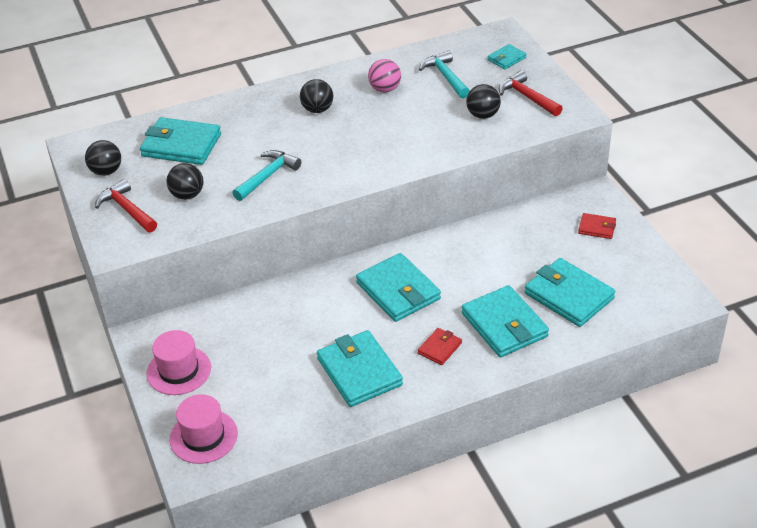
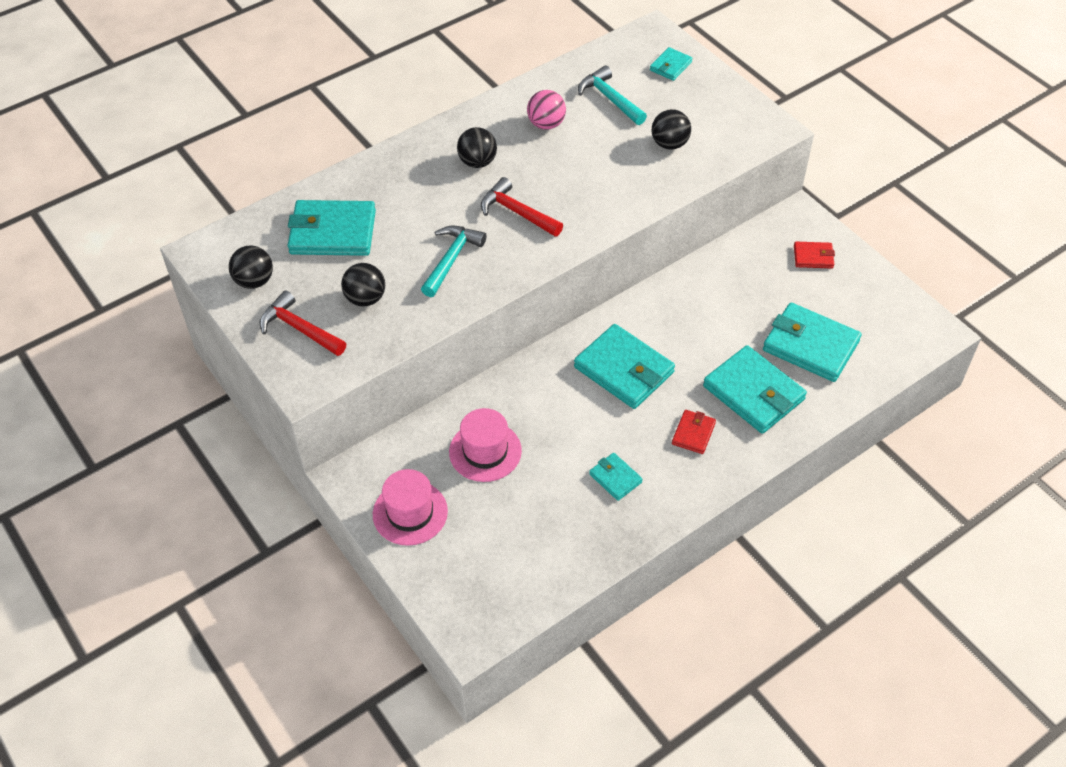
camera: 15 degrees left, 10 degrees up
(203, 436) = (468, 590): pink hat -> pink hat (485, 451)
(359, 372) = (615, 478): turquoise wallet -> turquoise wallet, size x0.50
(527, 97) = (710, 114): red hammer -> red hammer (517, 212)

